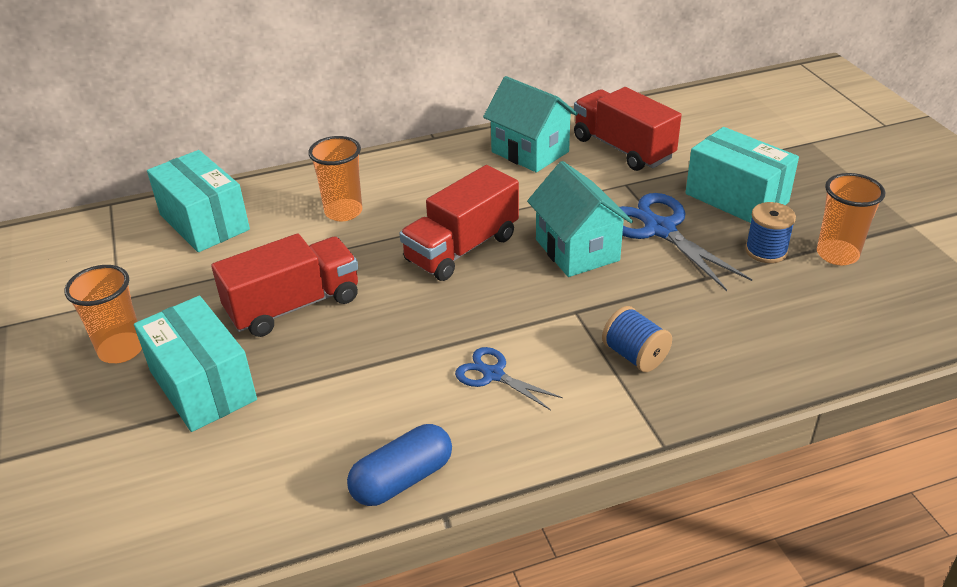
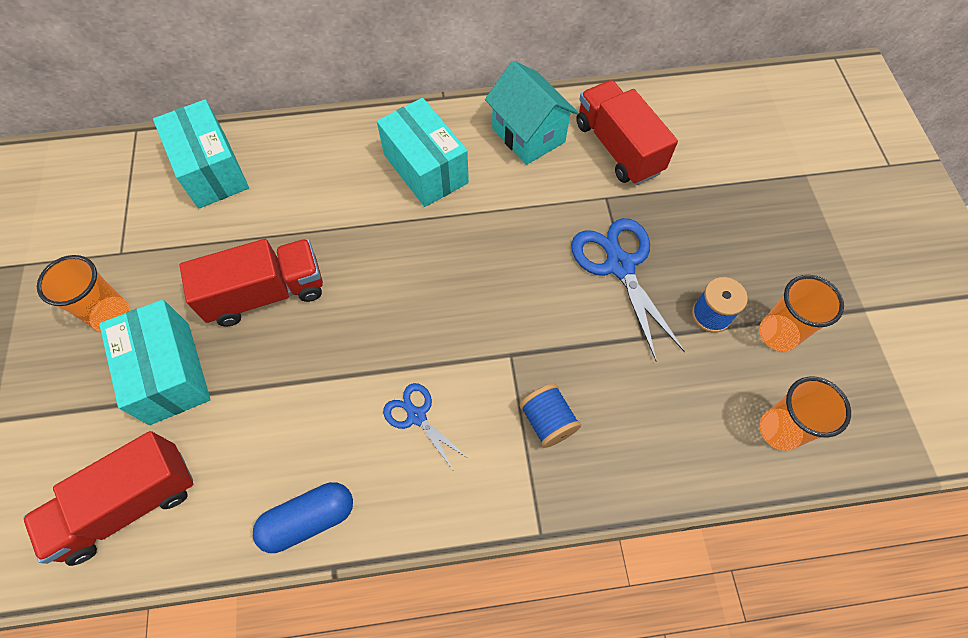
camera: 10 degrees right, 25 degrees up
(343, 212) = (337, 182): orange cup -> orange cup (779, 430)
(462, 248) = (430, 252): red truck -> red truck (129, 505)
(577, 250) = (535, 276): turquoise house -> none
(736, 198) = (706, 238): turquoise box -> turquoise box (425, 168)

